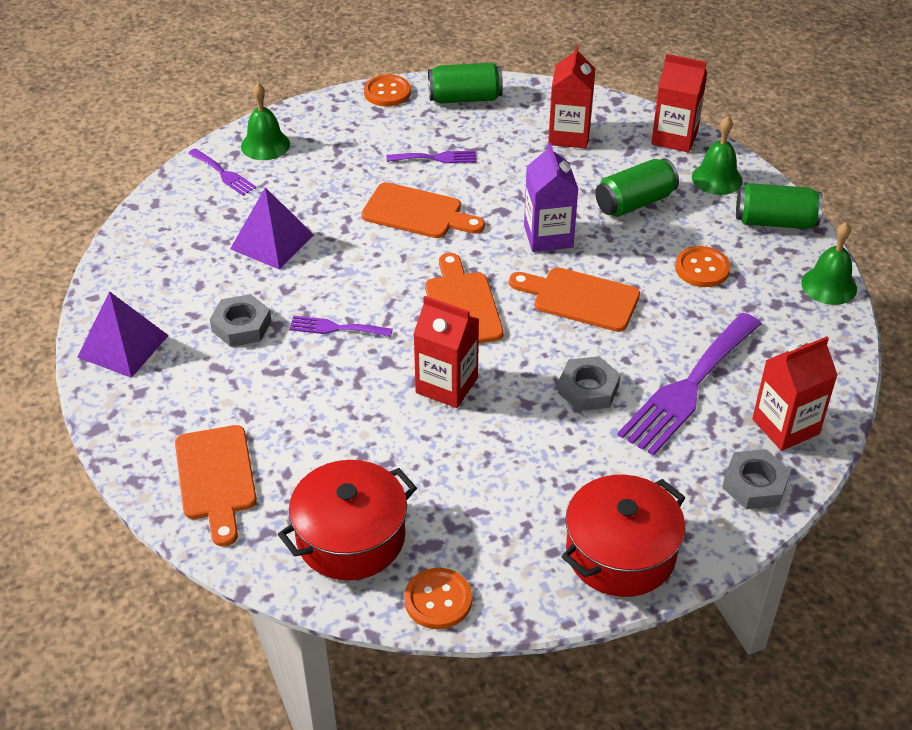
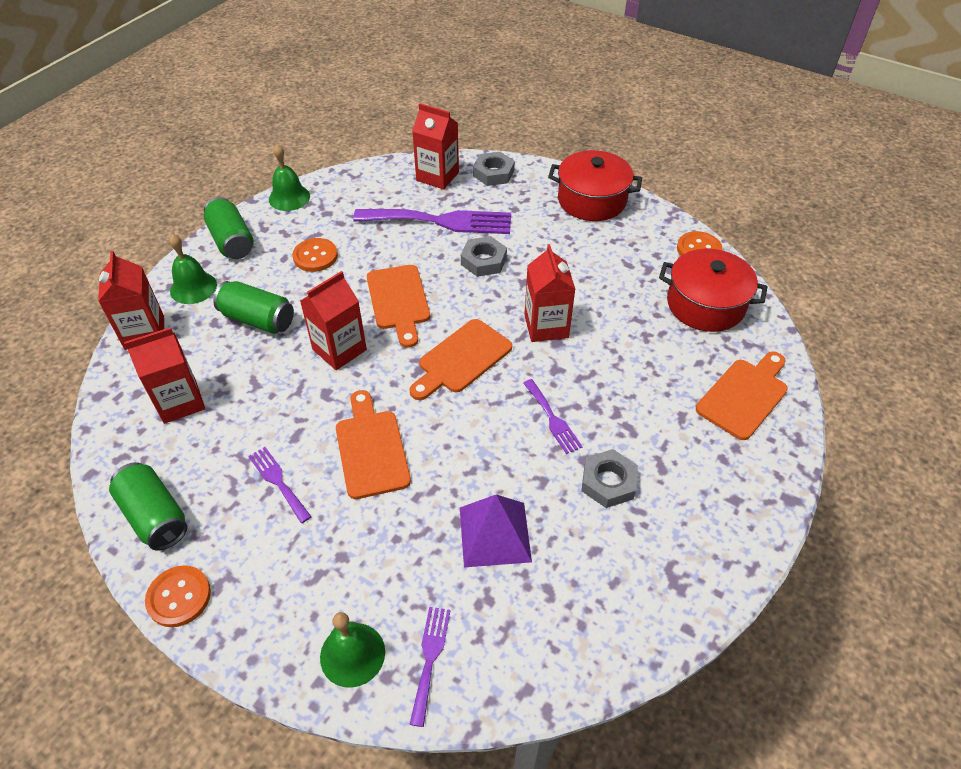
camera: 125 degrees left, 5 degrees up
(123, 346) = (710, 552): purple pyramid -> none
(548, 236) = (339, 349): purple carton -> red carton

